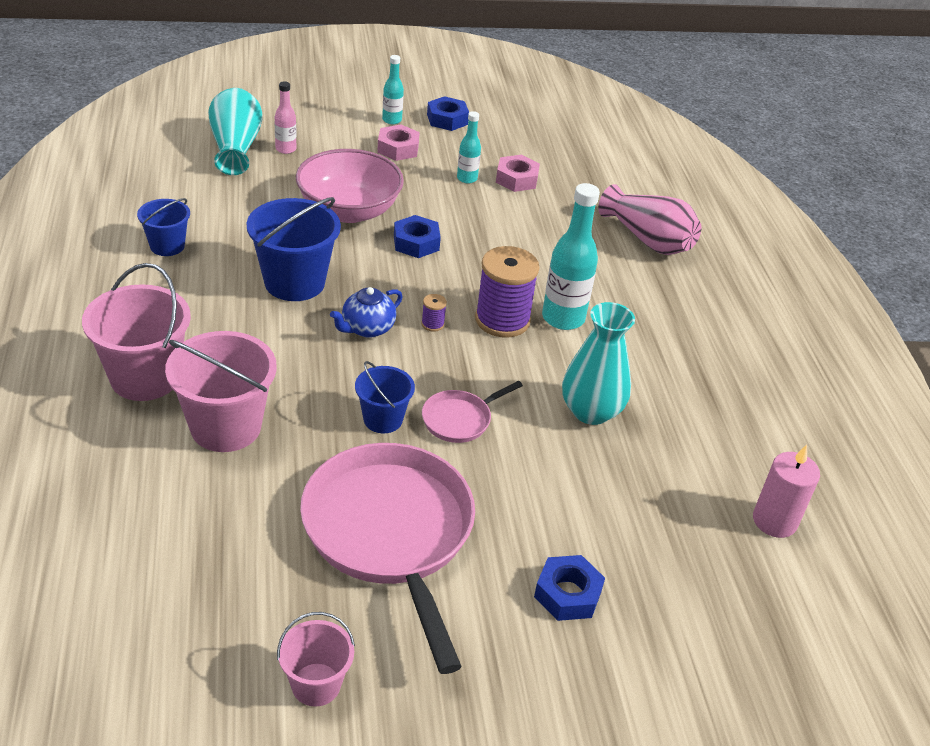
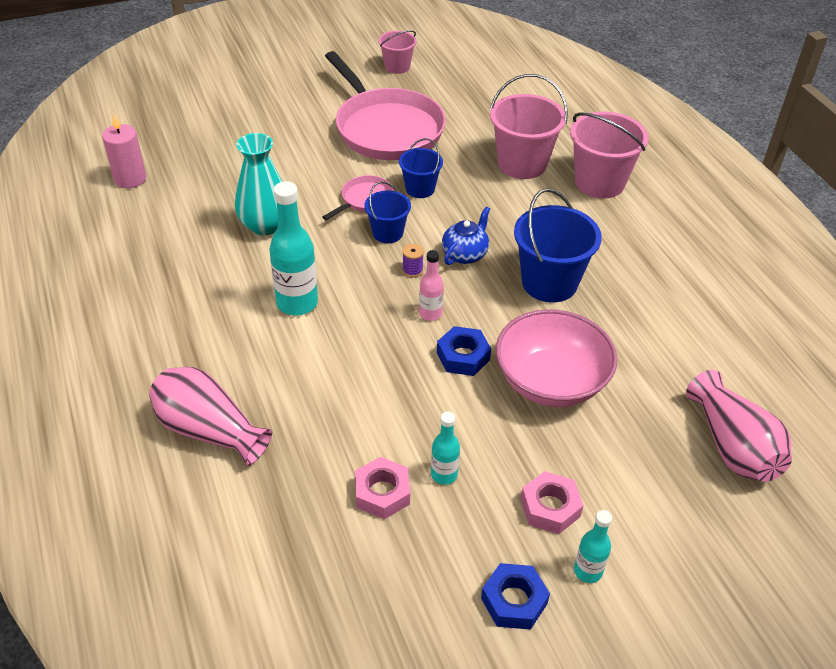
camera: 170 degrees right, 5 degrees up
(167, 246) = (683, 293): blue bucket -> blue bucket (387, 233)
(235, 147) = (733, 446): turquoise vase -> pink vase
(285, 149) = (678, 462): pink bottle -> pink bottle (430, 313)
(502, 320) = (353, 288): purple spool -> none
(567, 594) = (272, 119): blue nut -> none

